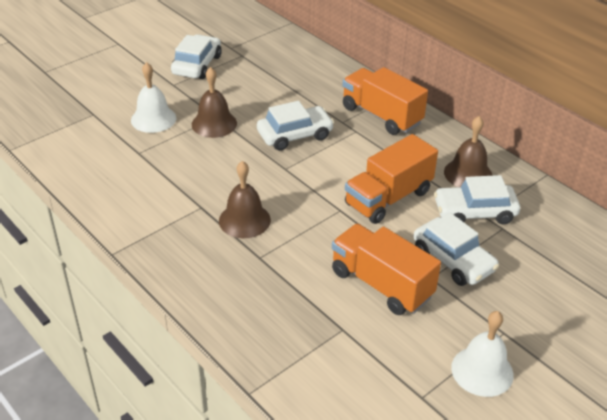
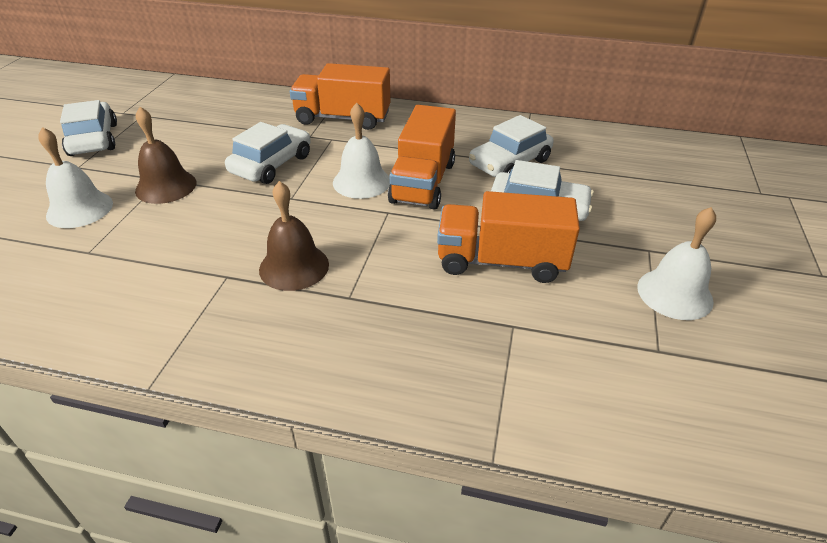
camera: 35 degrees left, 0 degrees up
(344, 177) = (361, 182): none -> white bell
(468, 174) = (469, 135): brown bell -> none

